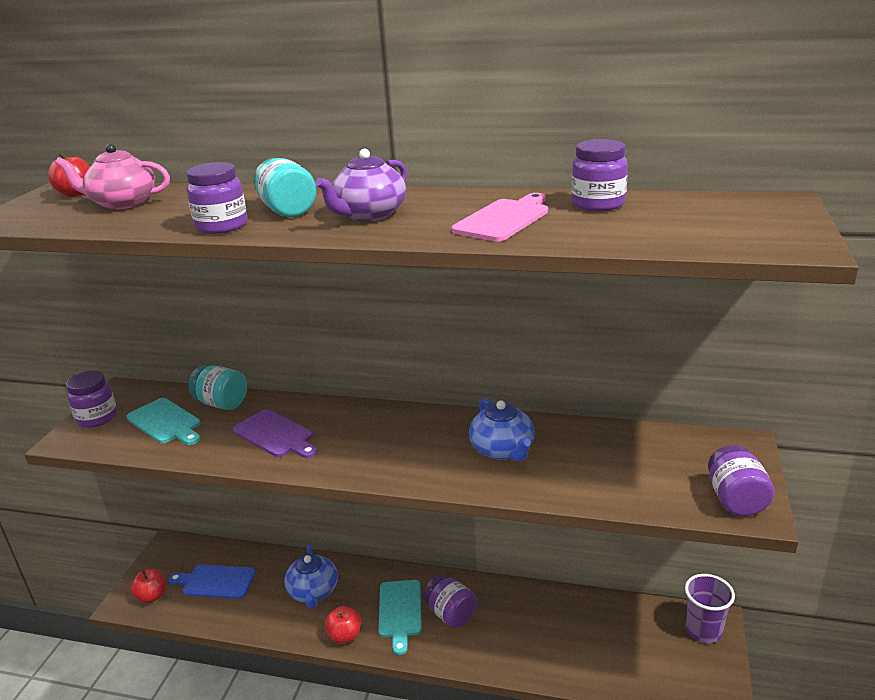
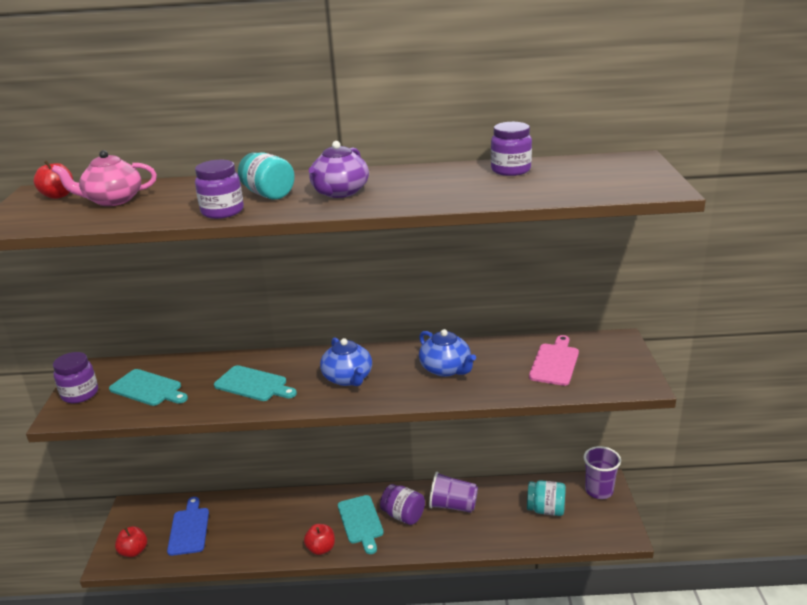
camera: 15 degrees left, 0 degrees up
(215, 582) = (189, 529): blue cutting board -> blue cutting board turned 90 degrees clockwise
(222, 403) = (192, 367): turquoise jar -> turquoise jar (546, 509)
(275, 435) = (253, 384): purple cutting board -> turquoise cutting board
(313, 592) = (281, 520): blue teapot -> blue teapot (348, 378)
(504, 219) = (448, 187): pink cutting board -> pink cutting board (554, 362)
(513, 613) = (453, 505): none -> purple cup
(736, 500) = (627, 378): purple jar -> none

